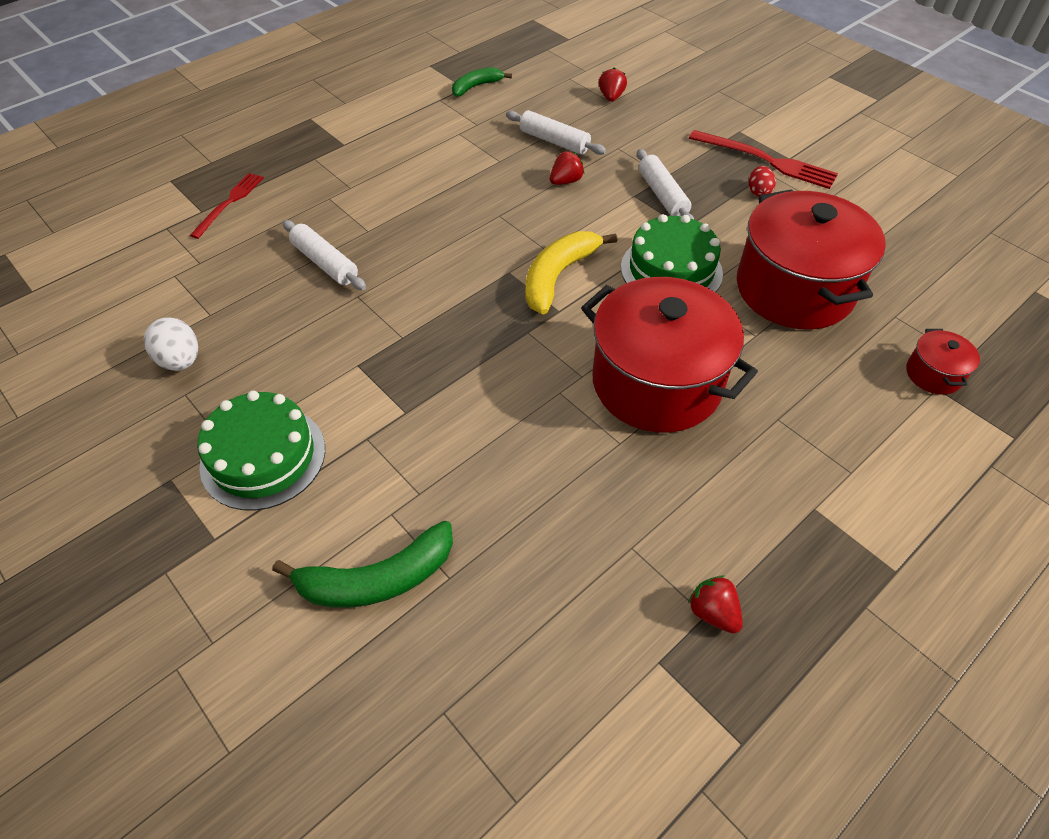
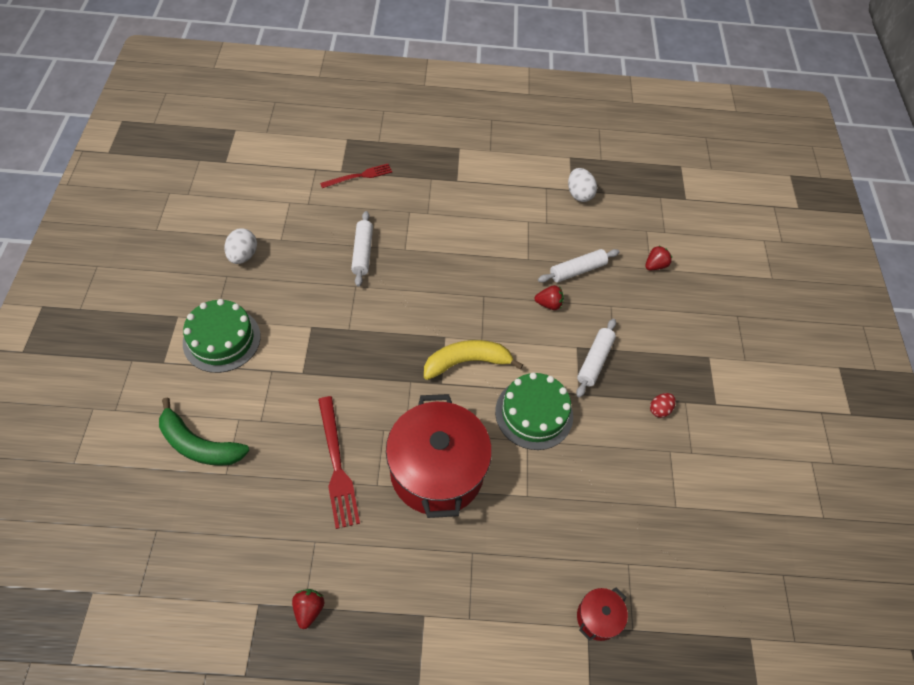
camera: 40 degrees right, 5 degrees up
(476, 87) = (579, 194): green banana -> white egg
(554, 141) = (577, 270): white rolling pin -> white rolling pin turned 75 degrees clockwise
(766, 160) = (696, 393): red fork -> red fork (337, 465)
(794, 289) = (590, 490): red pot -> none

